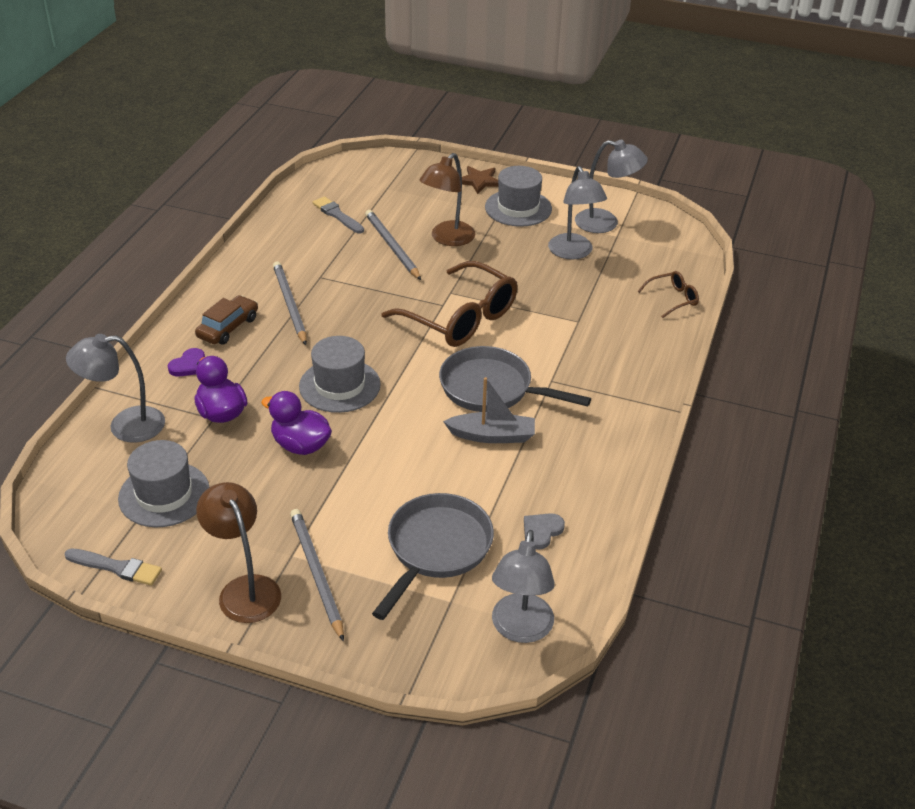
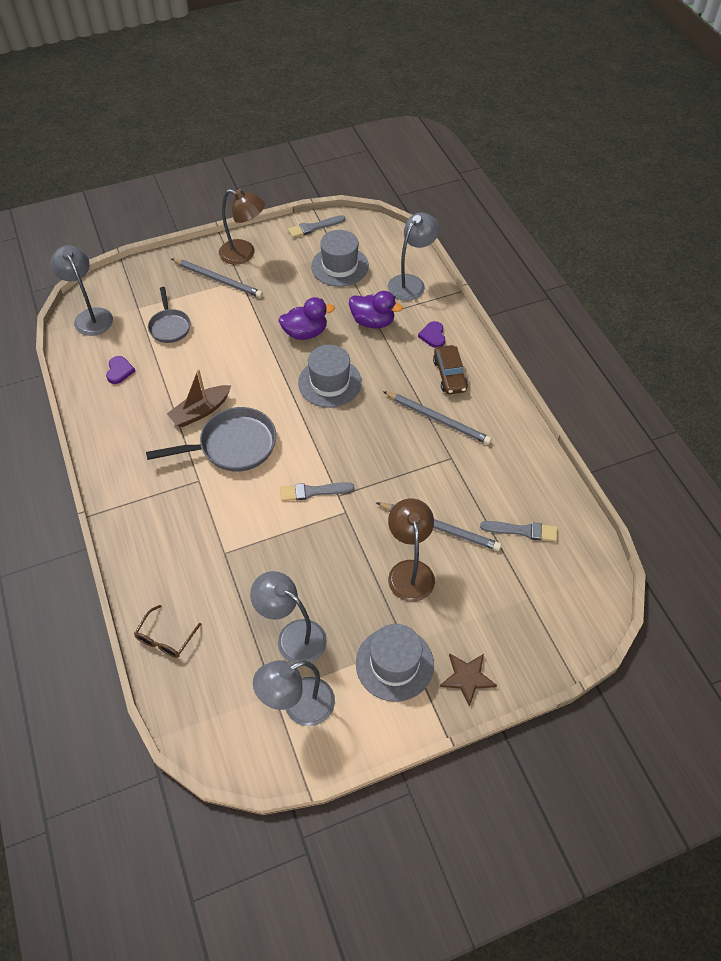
camera: 140 degrees right, 15 degrees up
(436, 549) = (169, 326): grey pan -> grey pan, size x0.61
(460, 318) = (313, 491): brown glasses -> grey brush
(492, 435) = (201, 411): grey boat -> brown boat
(541, 531) = (119, 371): grey heart -> purple heart

